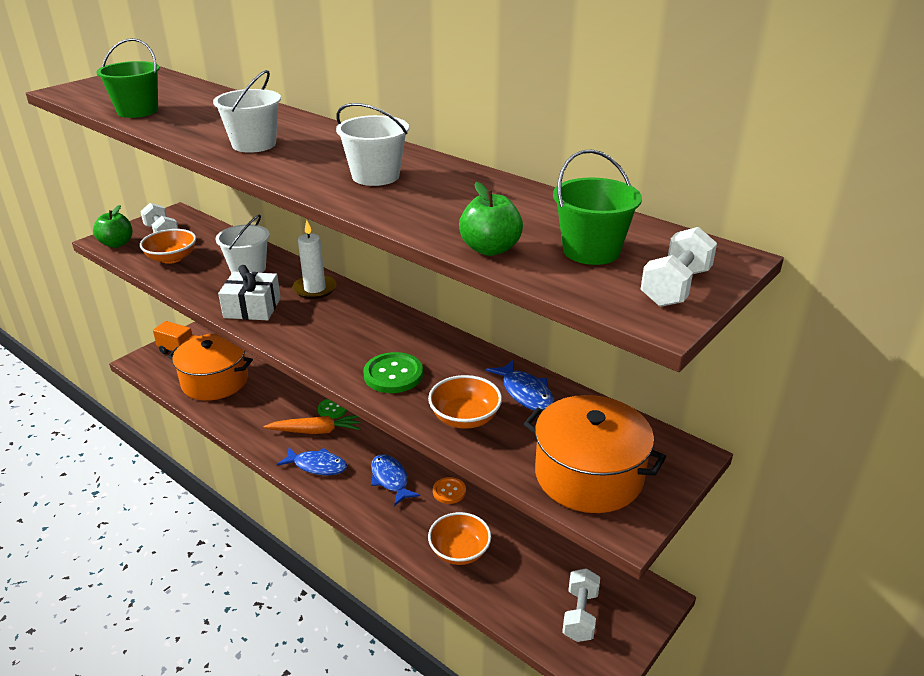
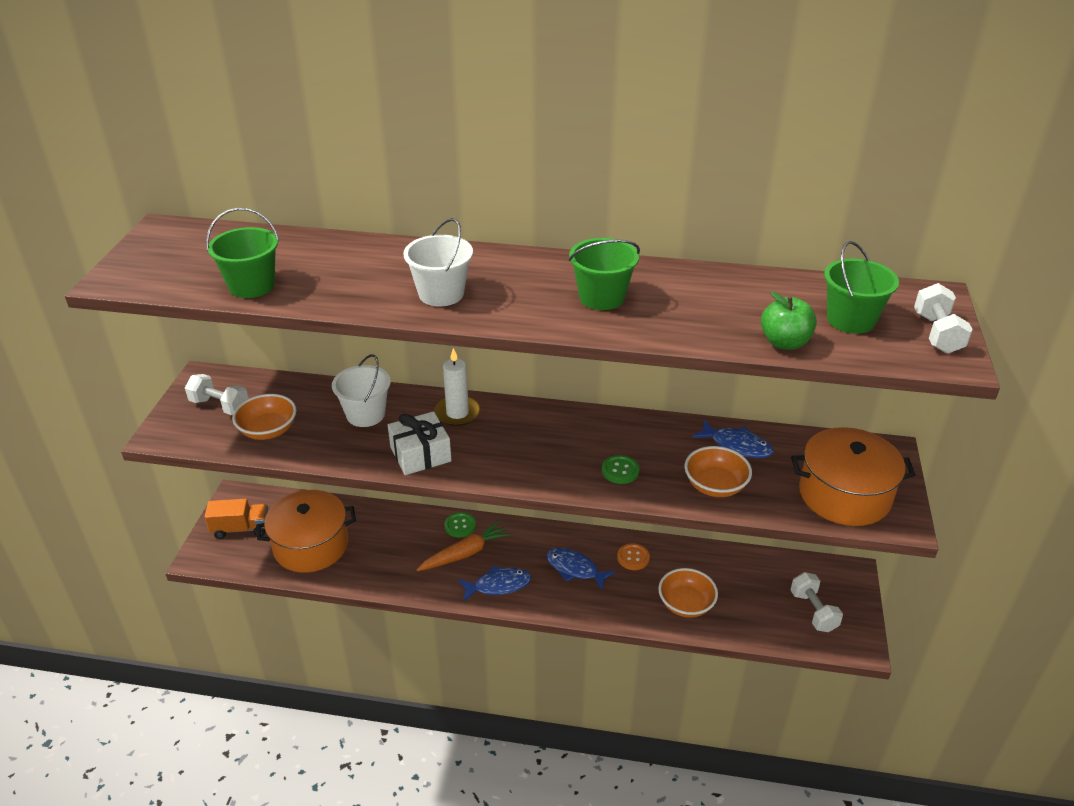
camera: 30 degrees left, 5 degrees up
(117, 244) = (182, 435): green apple -> none
(375, 176) = (601, 297): white bucket -> green bucket
(393, 374) = (620, 470): green button -> green button, size x0.66

